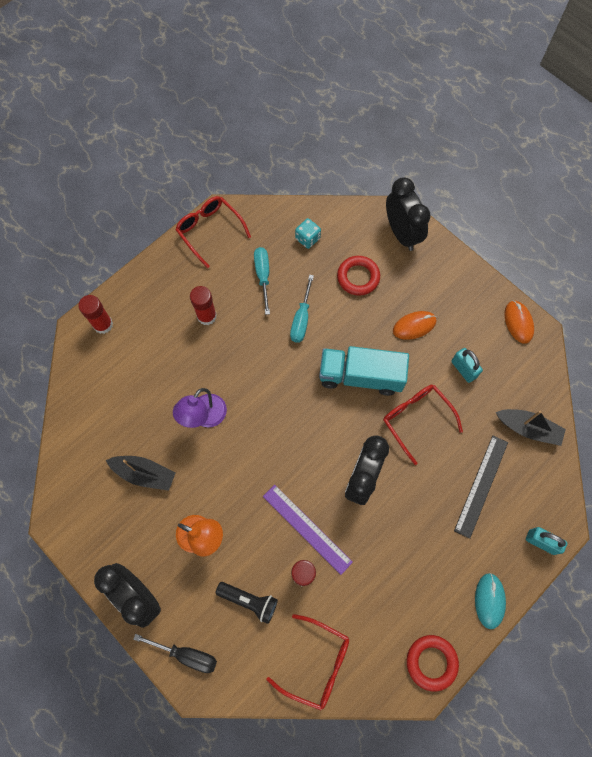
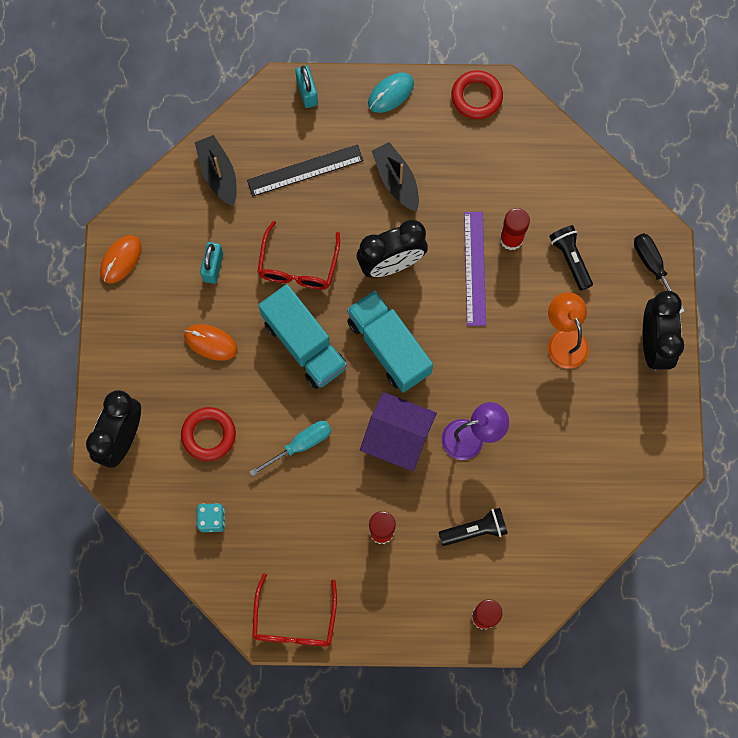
camera: 135 degrees left, 5 degrees up
(144, 474) = (566, 436): black boat -> black boat (396, 180)
(152, 366) = (475, 530): none -> black flashlight
(249, 375) = (397, 437): none -> purple house
(263, 275) = (291, 522): turquoise screwdriver -> none
(309, 423) = (389, 347): none -> turquoise truck
(317, 663) = (560, 172): red glasses -> none

